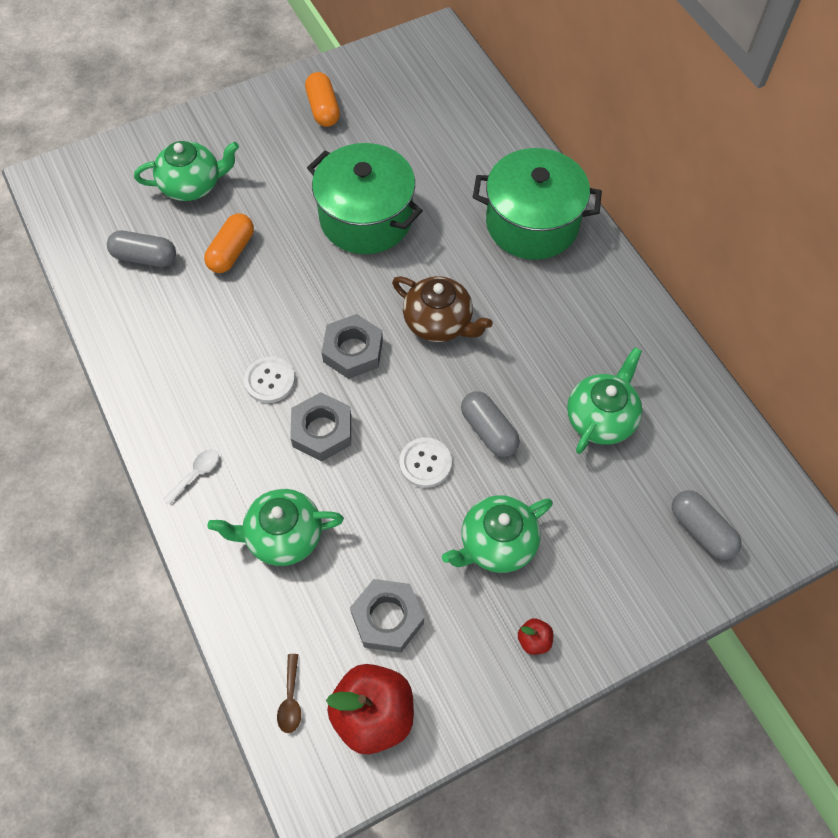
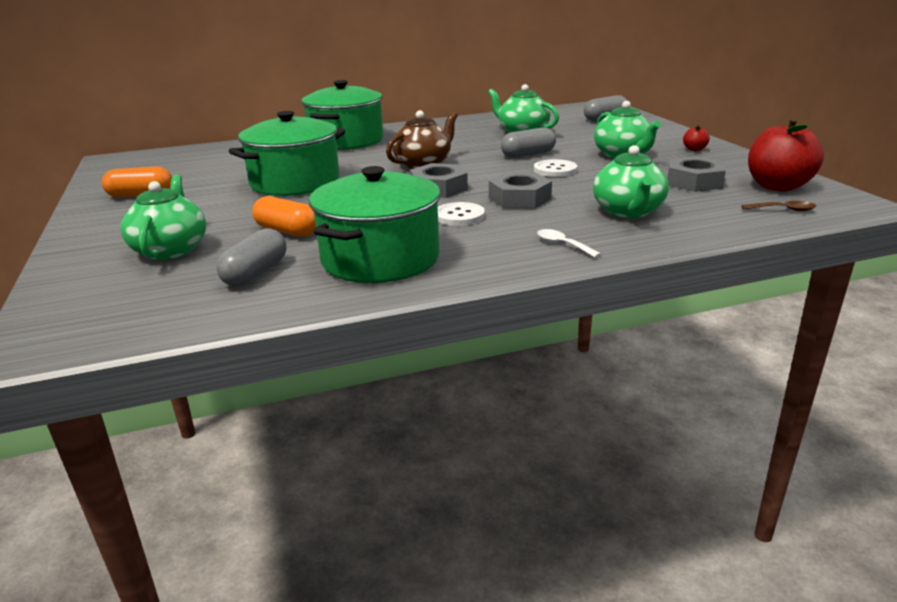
camera: 80 degrees left, 35 degrees down
(169, 335) = (380, 259): none -> green pot

